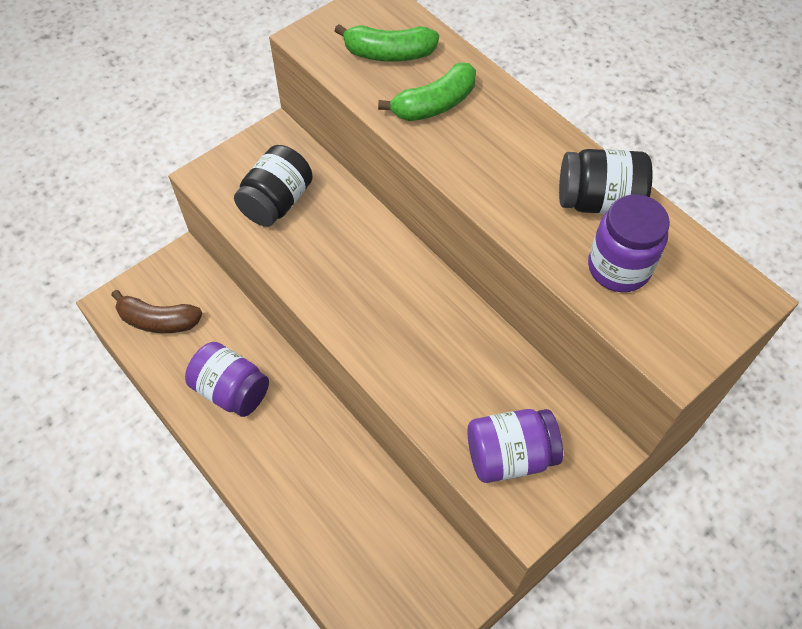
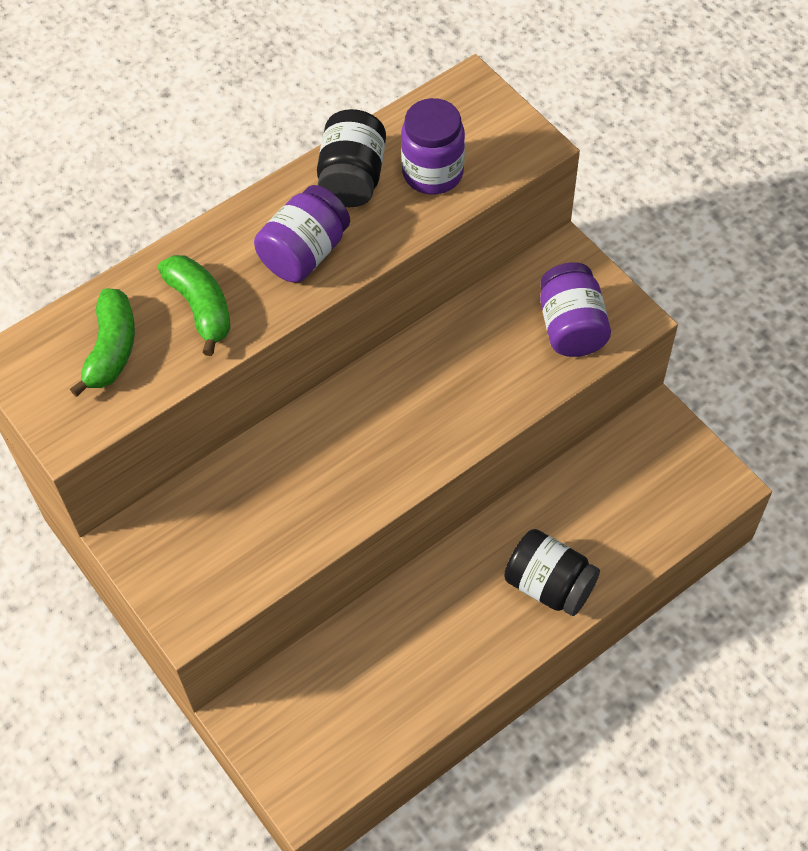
camera: 85 degrees left, 0 degrees up
(158, 320) = (333, 738): brown banana -> none
(231, 390) = (436, 645): purple jar -> purple jar (304, 253)
(277, 202) = (239, 537): black jar -> black jar (549, 585)

